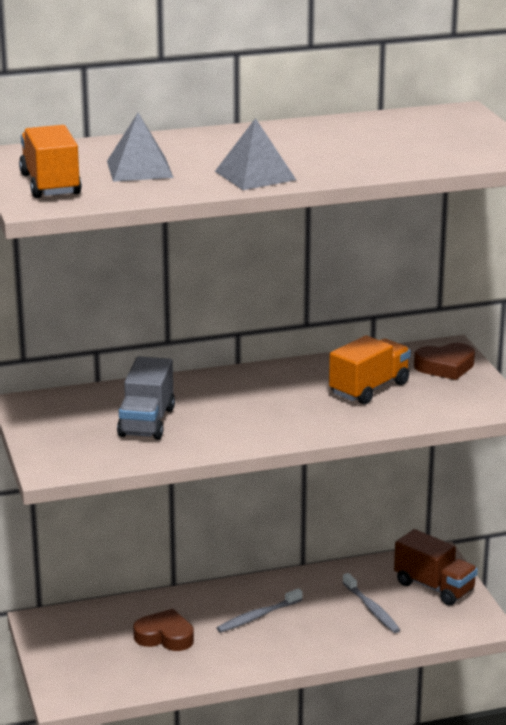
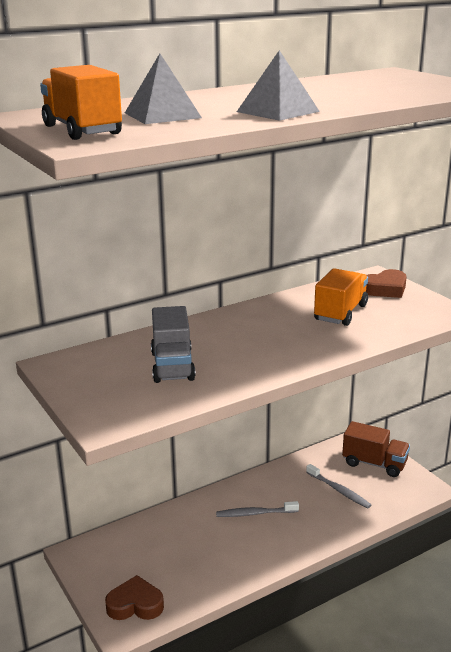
camera: 15 degrees left, 0 degrees up
(165, 636) = (187, 547): brown heart -> brown heart (135, 604)
(258, 616) = (255, 513): grey toothbrush -> grey toothbrush turned 45 degrees clockwise

